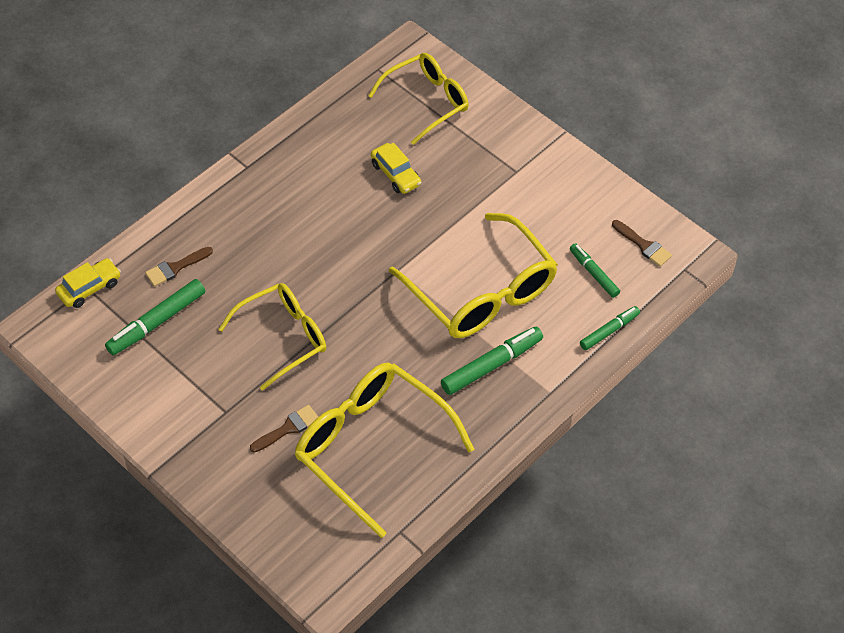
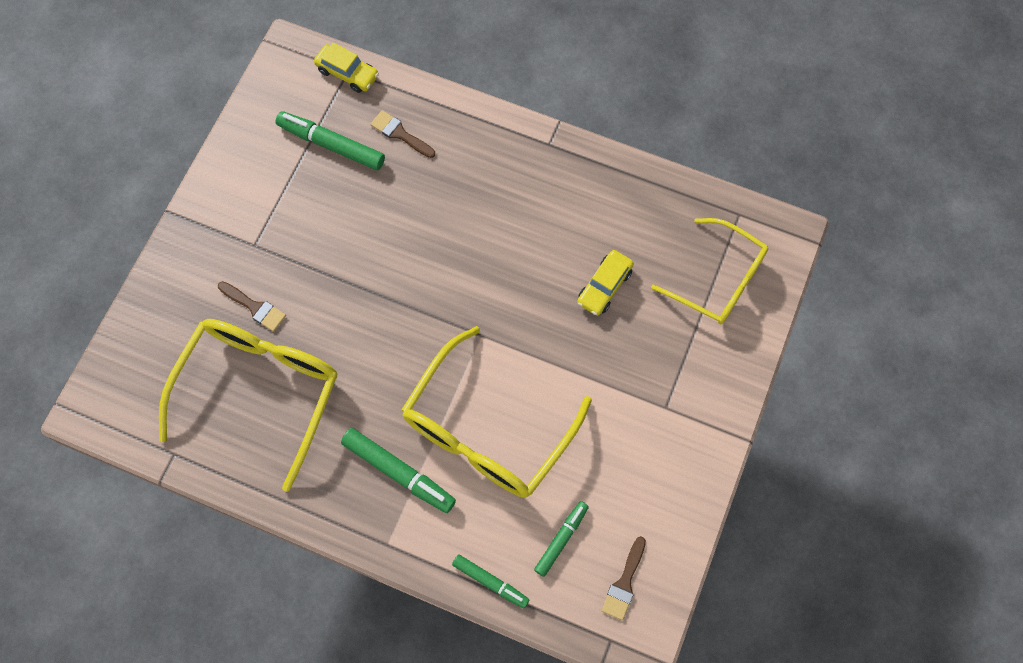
camera: 70 degrees right, 15 degrees up
(282, 338) = (356, 261): yellow glasses -> none

